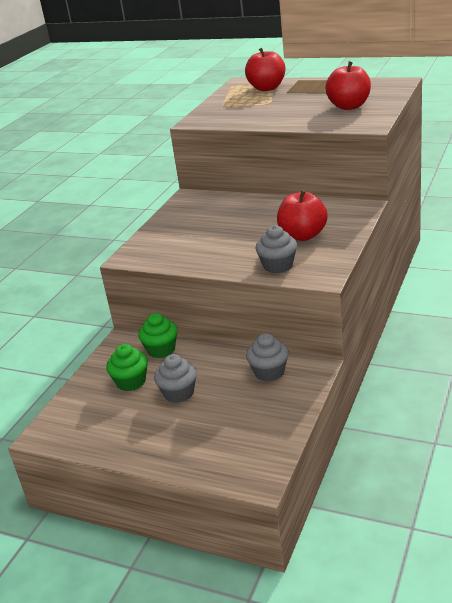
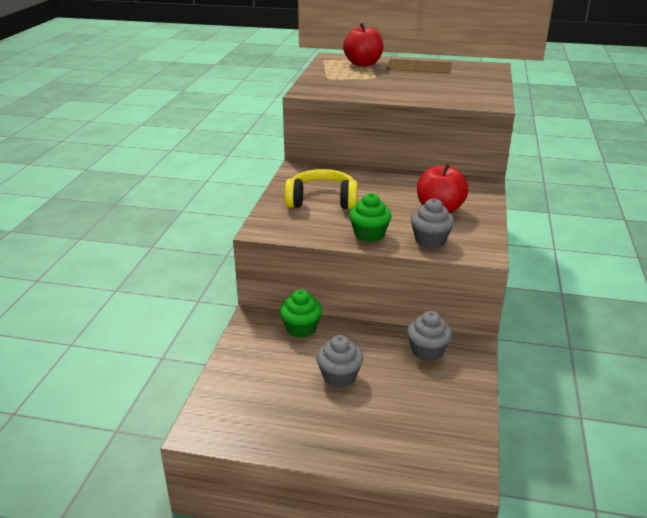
camera: 15 degrees left, 0 degrees up
(131, 382) = (280, 365): green cupcake -> green cupcake (369, 235)
(195, 229) = (322, 201): none -> yellow headphones
(349, 106) = (459, 85): red apple -> none

